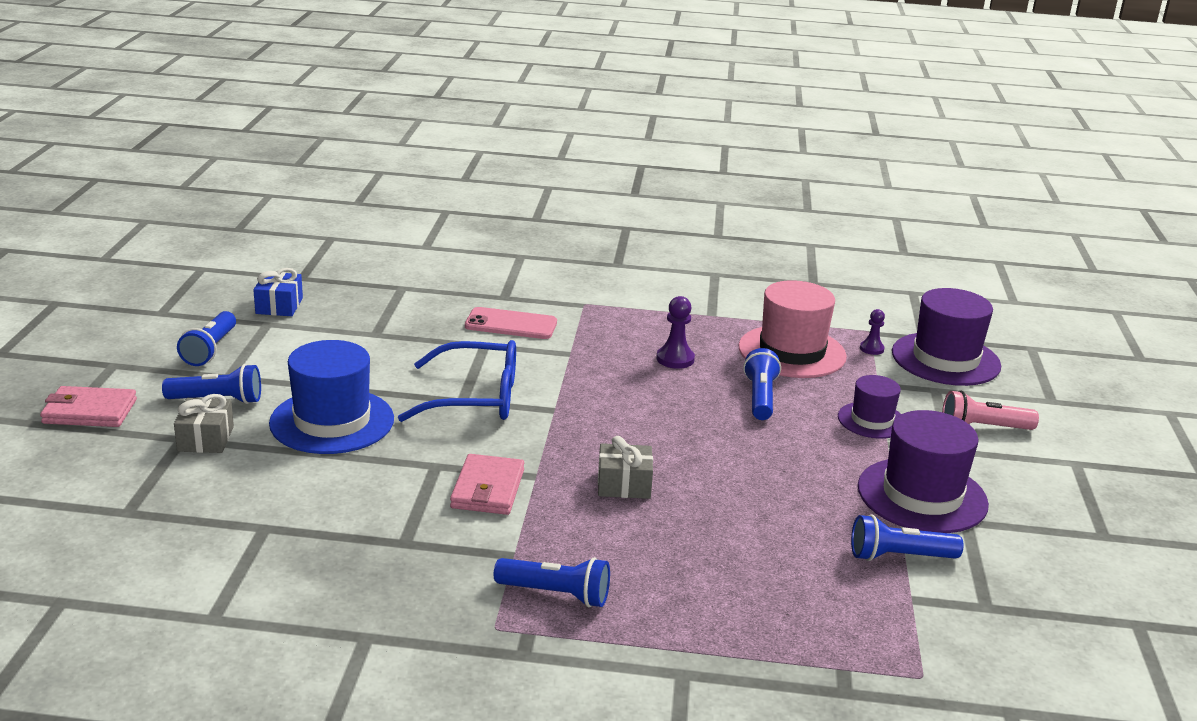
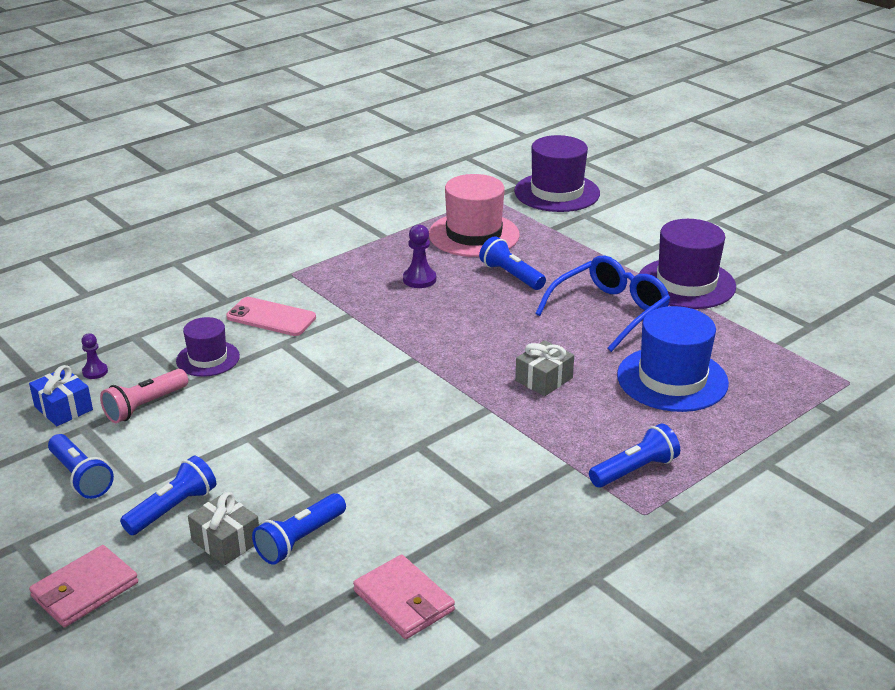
camera: 45 degrees left, 5 degrees up
(332, 421) = (290, 464): blue hat -> blue hat (672, 379)
(476, 398) = (351, 383): blue glasses -> blue glasses (610, 311)
(488, 489) = (478, 437): pink wallet -> pink wallet (404, 601)
(511, 324) = (271, 317): pink phone -> pink phone turned 60 degrees clockwise
(871, 349) = (510, 207): purple pawn -> purple pawn (95, 372)
(872, 420) = (589, 254): purple hat -> purple hat (208, 358)
(899, 556) = (735, 325): blue flashlight -> blue flashlight (300, 540)
(983, 427) = (643, 225): pink flashlight -> pink flashlight (145, 406)

